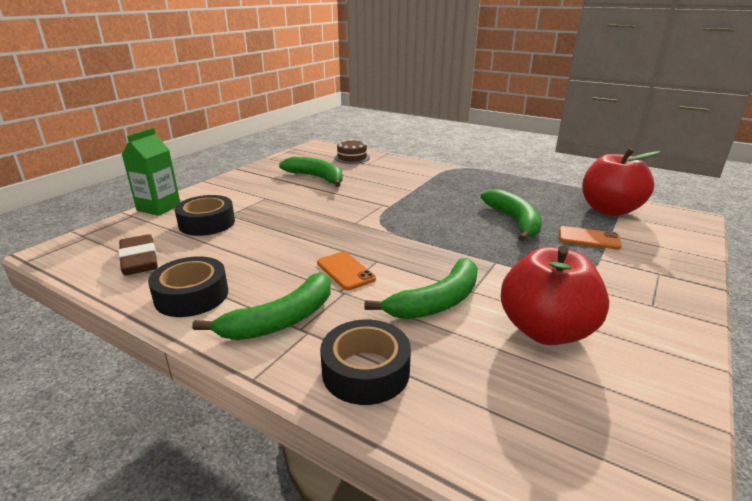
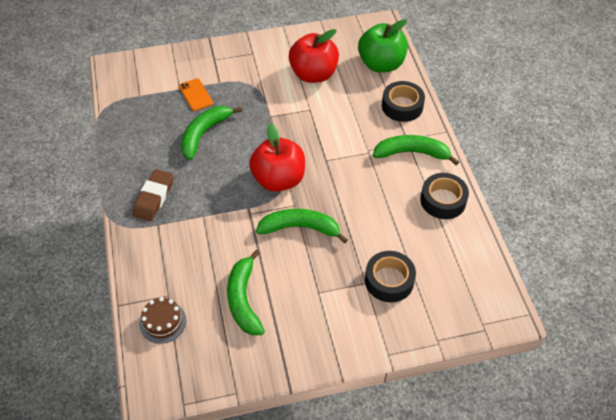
camera: 135 degrees left, 25 degrees up
(139, 260) = (456, 260): brown eraser -> brown eraser (154, 198)
(159, 207) = (410, 340): green carton -> none
(345, 271) = (350, 164): orange phone -> none
(437, 302) = (334, 115): green banana -> green banana (300, 228)
(496, 422) = (381, 64): none -> green apple
(609, 210) = (134, 102): red apple -> red apple (278, 179)

